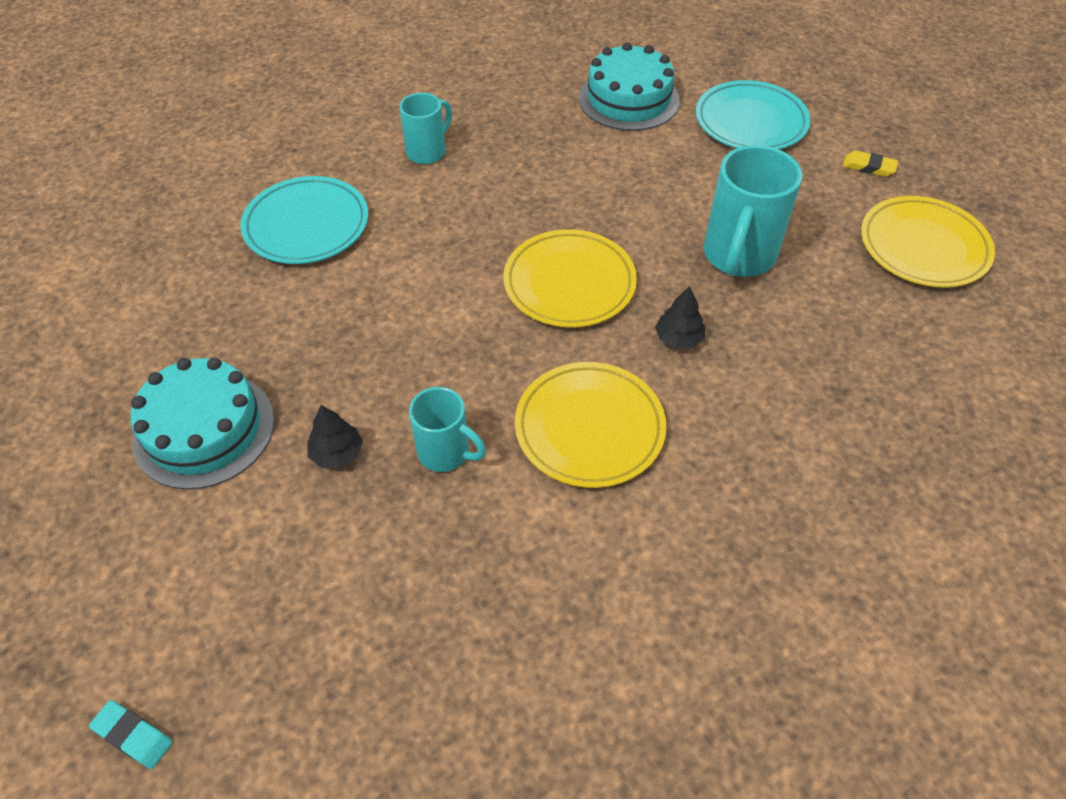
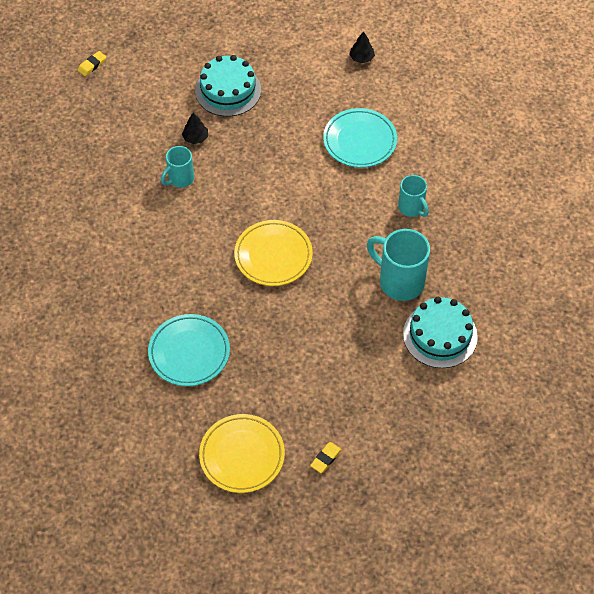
camera: 105 degrees right, 5 degrees up
(133, 736) = (92, 65): turquoise eraser -> yellow eraser
(589, 428) = (172, 239): yellow plate -> none
(678, 338) = (215, 296): black tree -> black tree (361, 58)
(738, 256) = (267, 347): turquoise mug -> turquoise mug (399, 281)
(750, 122) = (394, 403): turquoise plate -> turquoise plate (189, 352)

